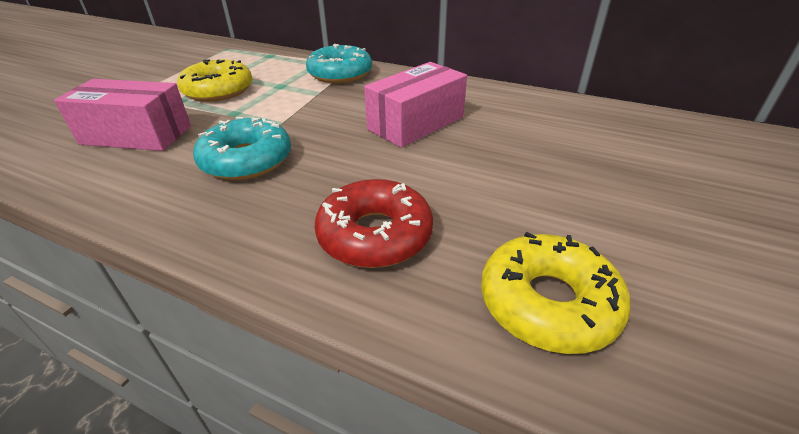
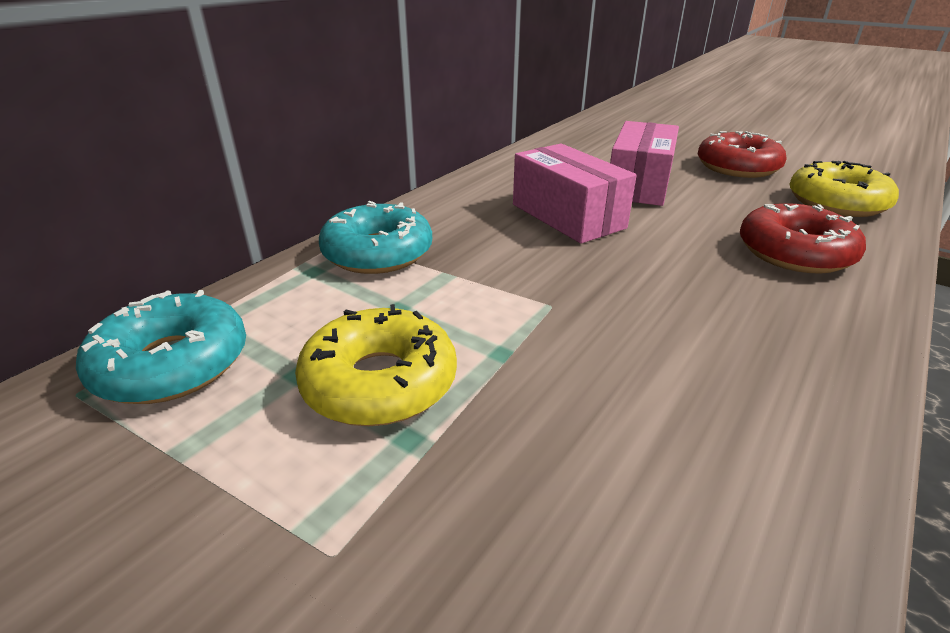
camera: 80 degrees left, 5 degrees down
(136, 135) = (579, 482): pink box -> pink box (638, 184)
(246, 160) = (668, 331): turquoise donut -> turquoise donut (172, 364)
(632, 227) = (737, 167): none -> red donut

